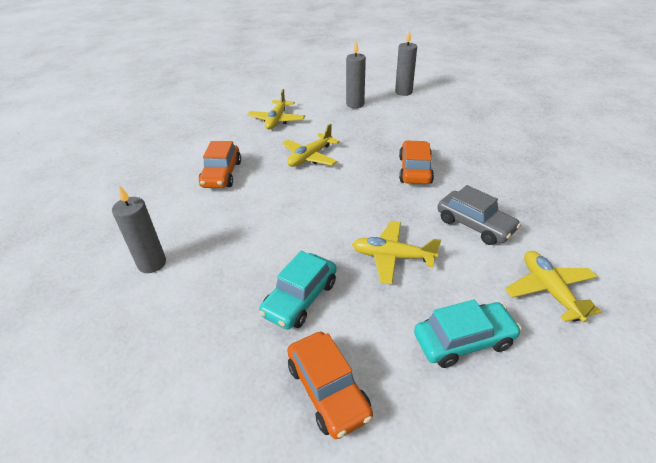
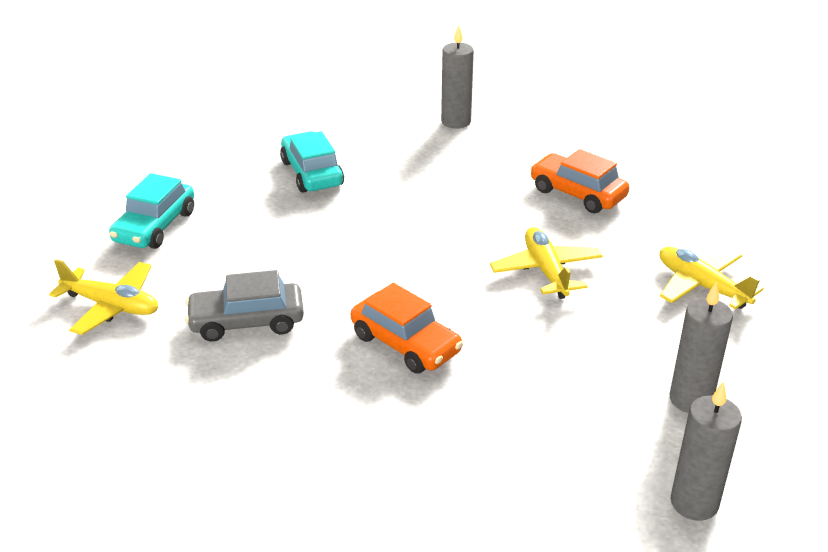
camera: 125 degrees right, 5 degrees down
(328, 390) = (217, 154): orange car -> none
(392, 257) = (286, 240): yellow plane -> none

